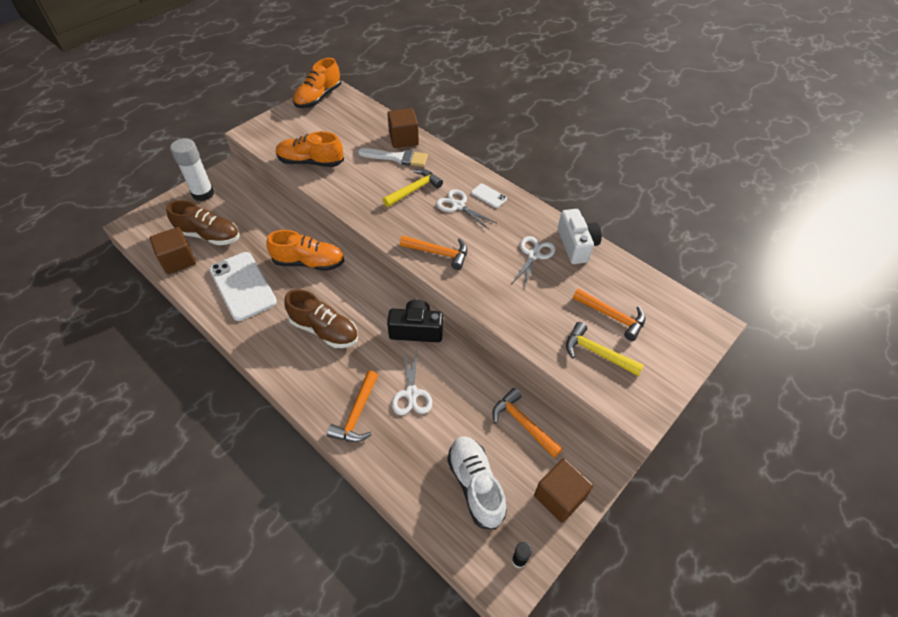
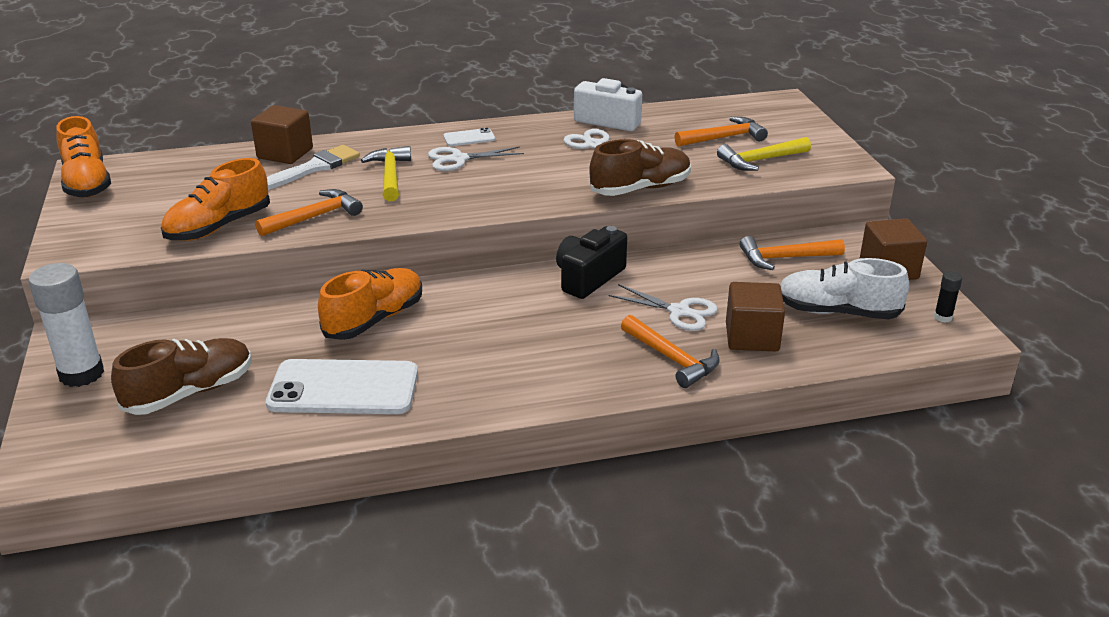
camera: 55 degrees left, 20 degrees down
(178, 260) = (202, 437): brown cube -> brown cube (752, 337)
(324, 330) = (511, 343): brown shoe -> brown shoe (640, 189)
(438, 253) = (518, 194): orange hammer -> orange hammer (314, 217)

